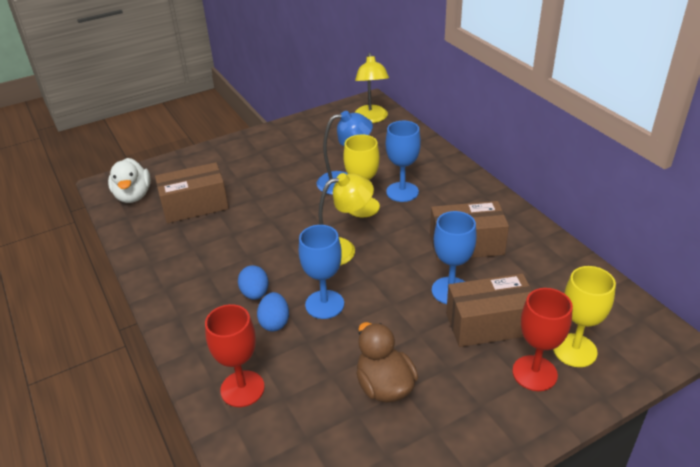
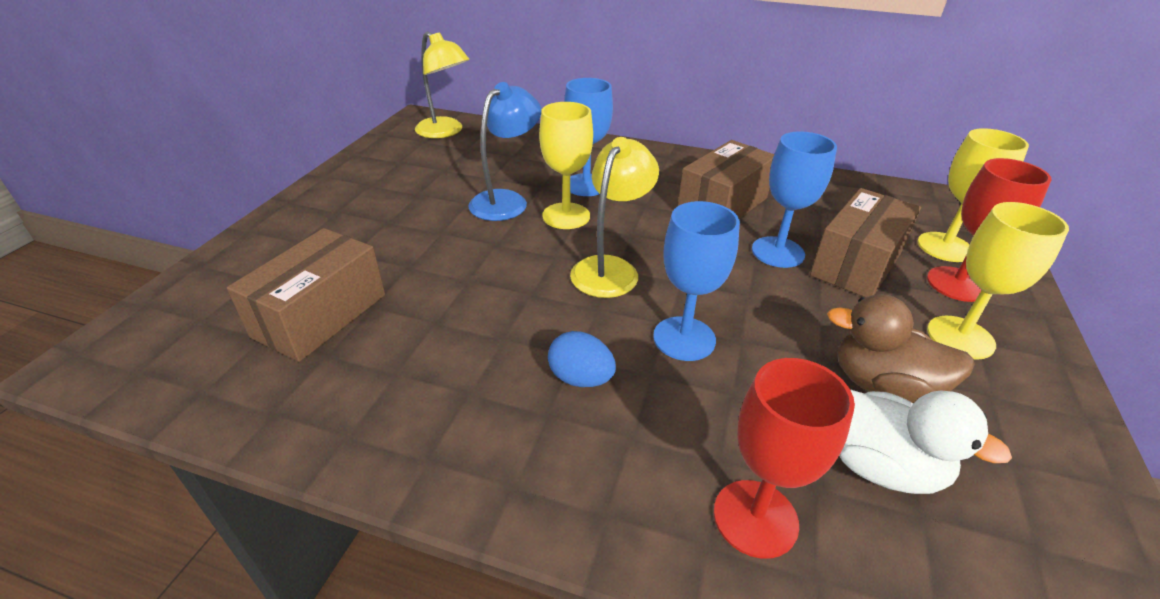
camera: 45 degrees left, 0 degrees up
(133, 196) = (173, 354): white duck -> white duck (879, 465)
(274, 322) = (660, 398): blue egg -> none
(475, 397) = (960, 337): none -> yellow goblet

